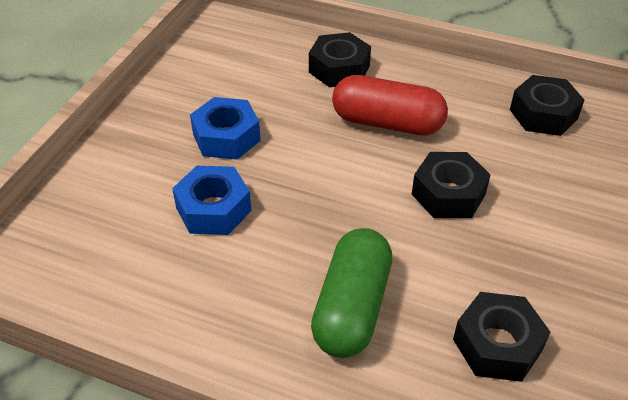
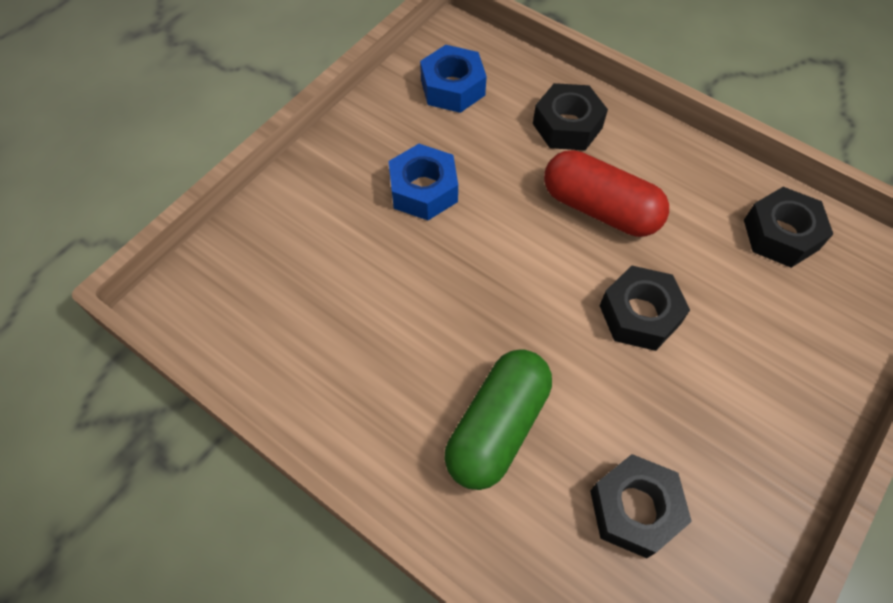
camera: 15 degrees right, 15 degrees up
(213, 209) = (389, 276): blue nut -> blue nut (452, 87)

